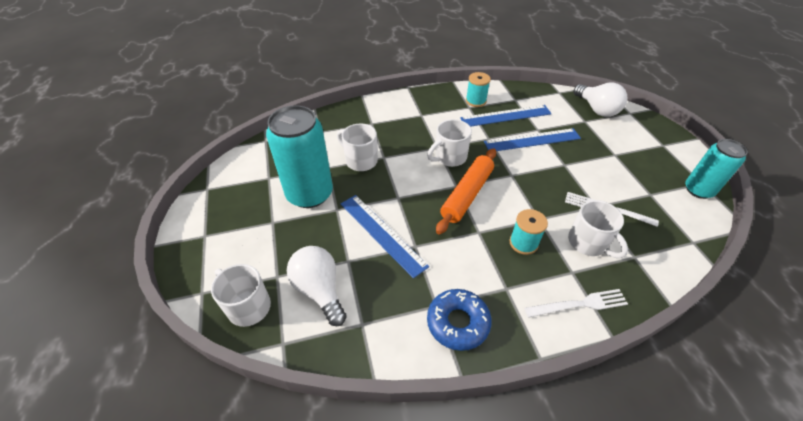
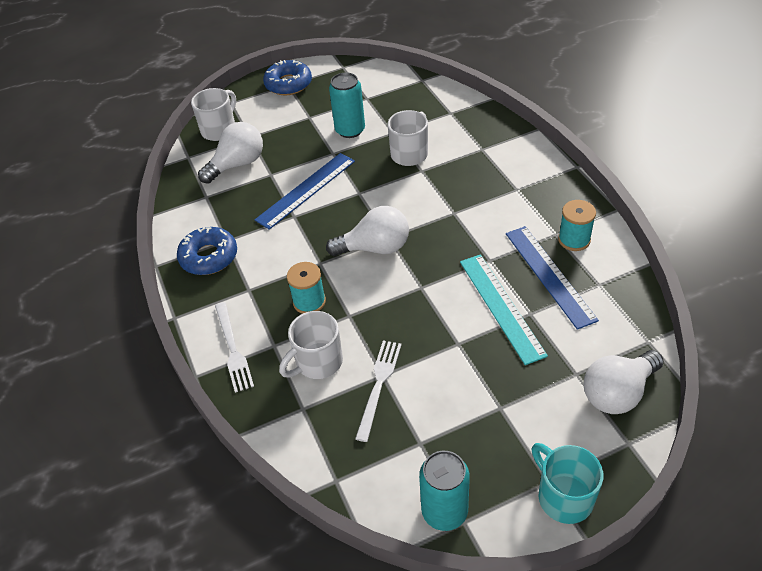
camera: 85 degrees right, 0 degrees up
(204, 235) = (288, 84): none -> blue donut
(309, 194) = (350, 130): turquoise can -> turquoise can, size x0.62
(449, 157) = (437, 226): white mug -> none
(467, 195) = (375, 248): orange rolling pin -> white light bulb
(532, 140) = (501, 307): blue ruler -> turquoise ruler
(671, 141) = (563, 497): none -> turquoise mug

